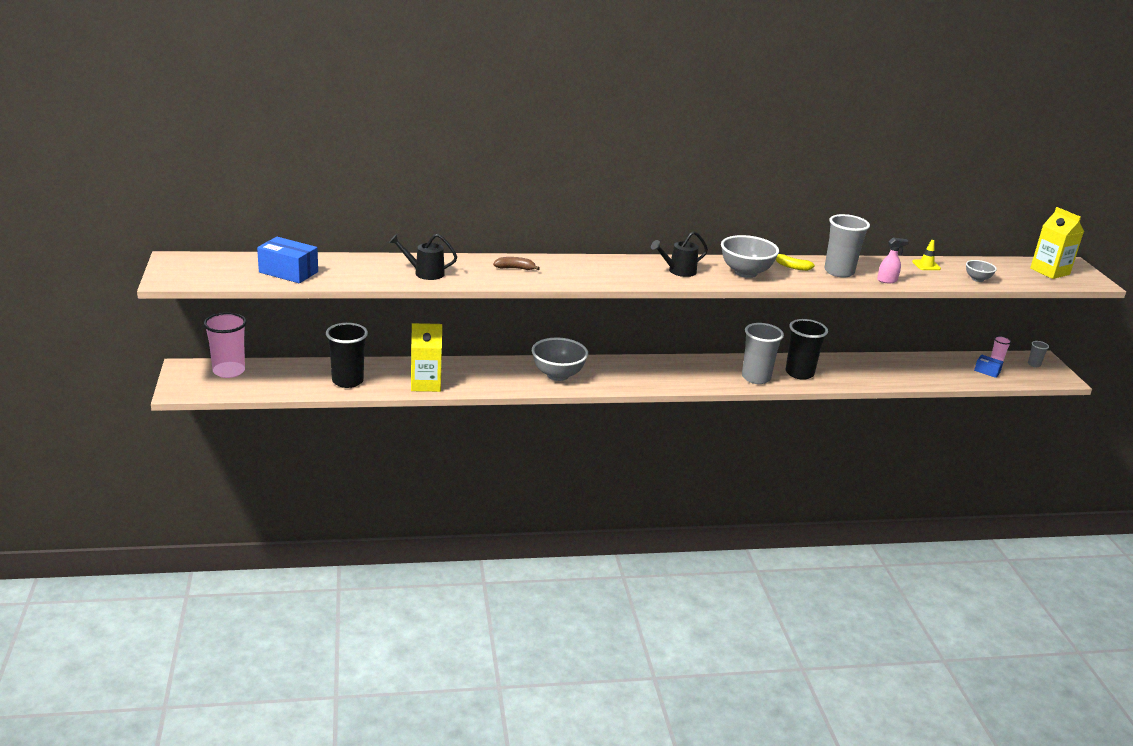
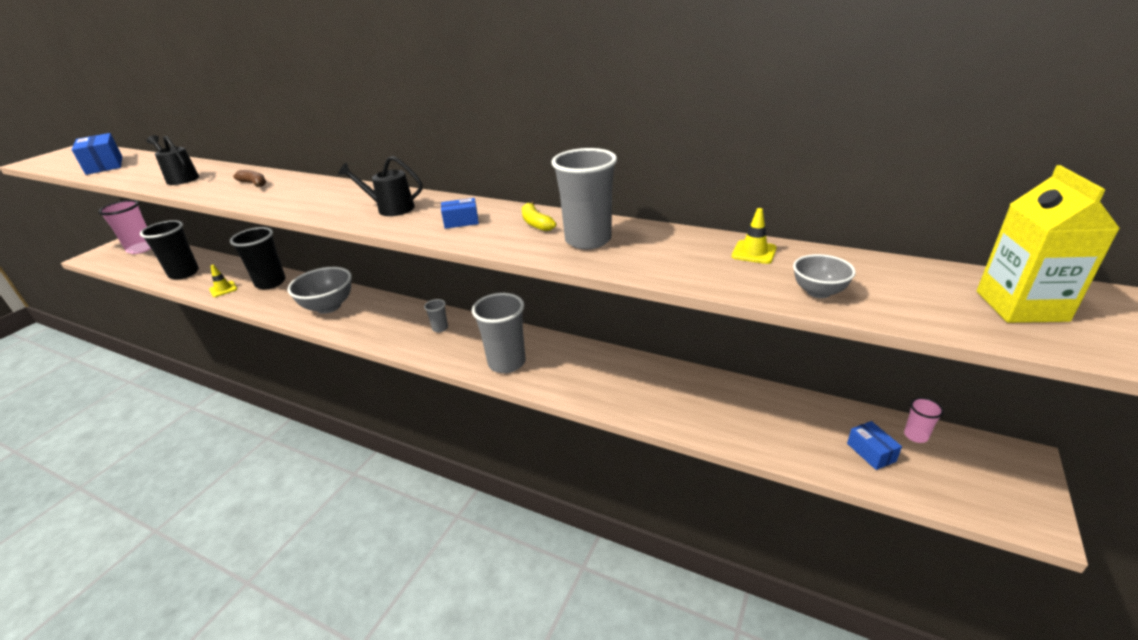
camera: 40 degrees right, 5 degrees up
(426, 384) = (223, 289): yellow carton -> yellow traffic cone
(745, 273) = (461, 222): grey bowl -> blue box
(799, 373) = (568, 371): black cup -> black cup (270, 283)
(887, 280) = (640, 265): pink spray bottle -> none
(1034, 364) = (988, 467): grey cup -> grey cup (440, 328)

